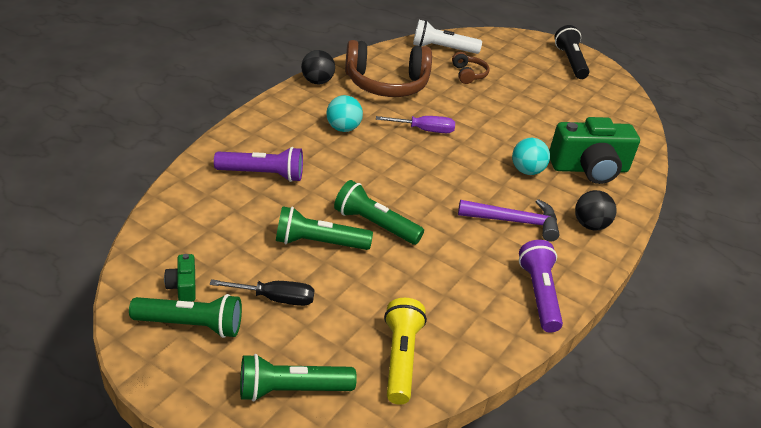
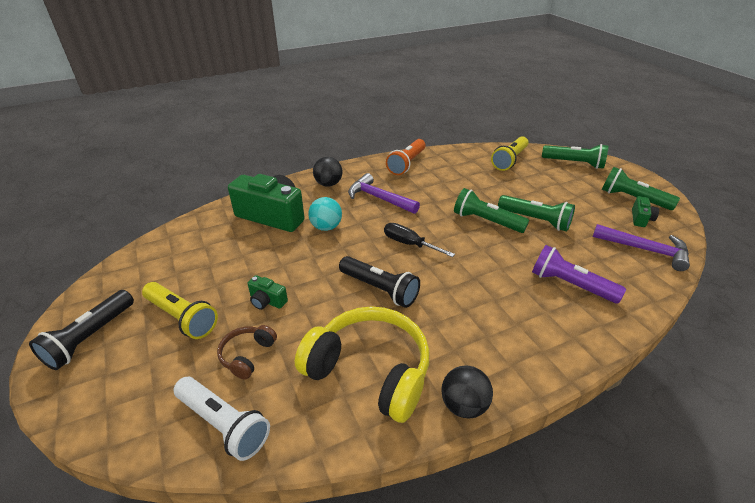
camera: 145 degrees left, 0 degrees up
(183, 236) = (645, 250): none -> purple hammer
(275, 299) = (576, 198): black screwdriver -> black screwdriver (409, 244)
(343, 128) = (466, 315): turquoise ball -> none
(374, 224) = (486, 221): green flashlight -> green flashlight turned 150 degrees clockwise
(386, 84) = (370, 370): brown headphones -> yellow headphones
(424, 130) = (380, 289): purple screwdriver -> black flashlight
(496, 103) = (267, 301): none -> green camera
(536, 82) = (182, 317): none -> yellow flashlight
(539, 294) = (406, 164): purple flashlight -> orange flashlight

